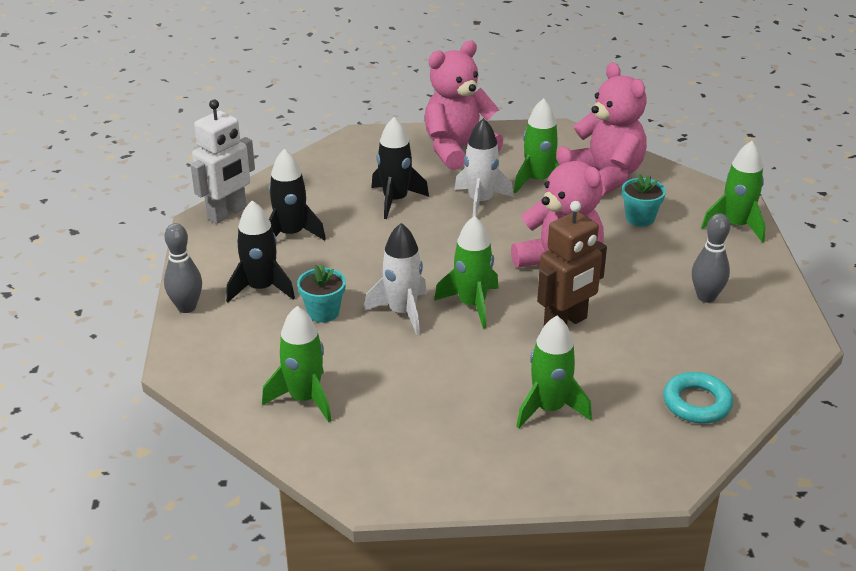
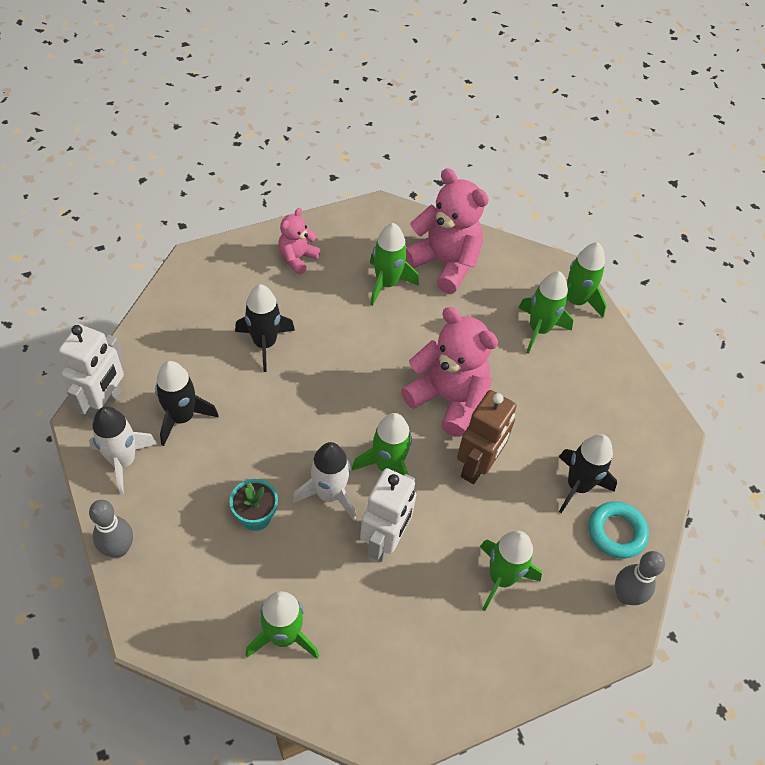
camera: 25 degrees left, 20 degrees up
(261, 288) = (182, 501): black rocket -> black rocket (578, 486)
(440, 356) = (384, 541): none -> white robot
(457, 150) = (297, 258): pink teddy bear -> pink teddy bear, size x0.54
(480, 202) = (345, 325): white rocket -> white rocket (123, 461)
(640, 218) = (493, 312): turquoise flower pot -> none
(684, 239) = (539, 329): none -> green rocket
(706, 297) = (581, 399): grey bowling pin -> grey bowling pin (625, 596)

